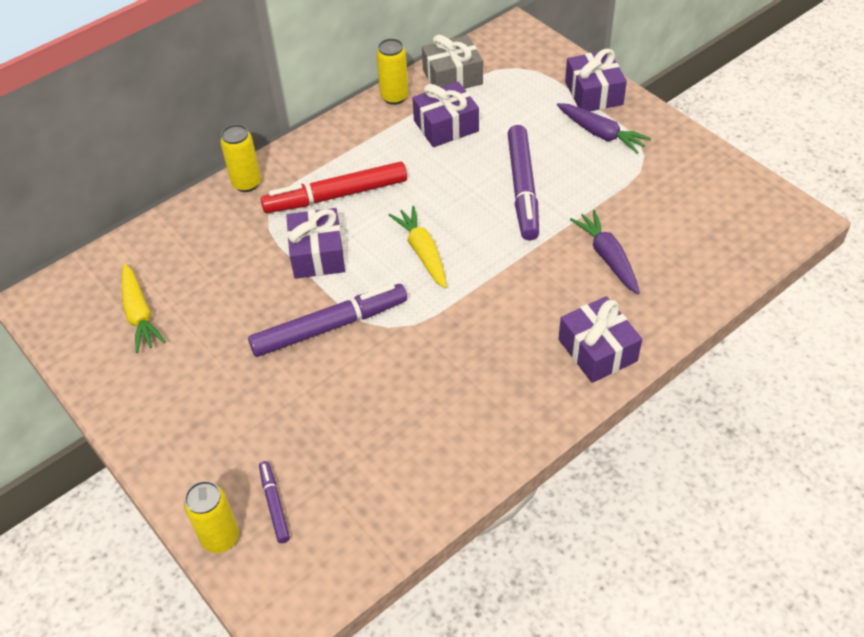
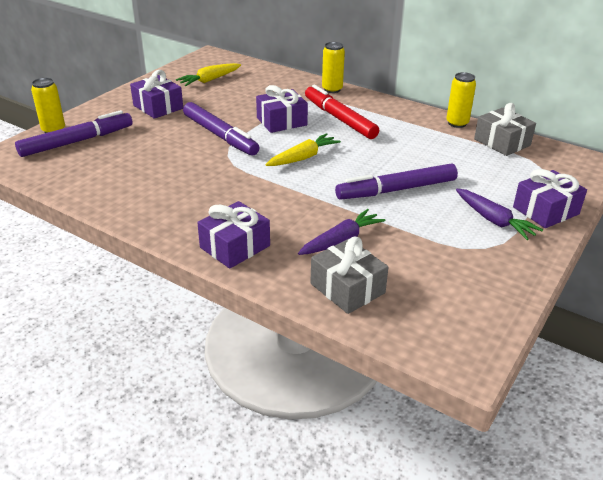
camera: 70 degrees right, 15 degrees down
(274, 504) = (77, 141): purple marker -> purple marker, size x2.03
(446, 126) = (442, 148): purple gift -> purple gift (158, 107)
(601, 134) = (494, 220): purple carrot -> purple carrot turned 60 degrees counterclockwise
(688, 271) = (347, 288): none -> grey gift

